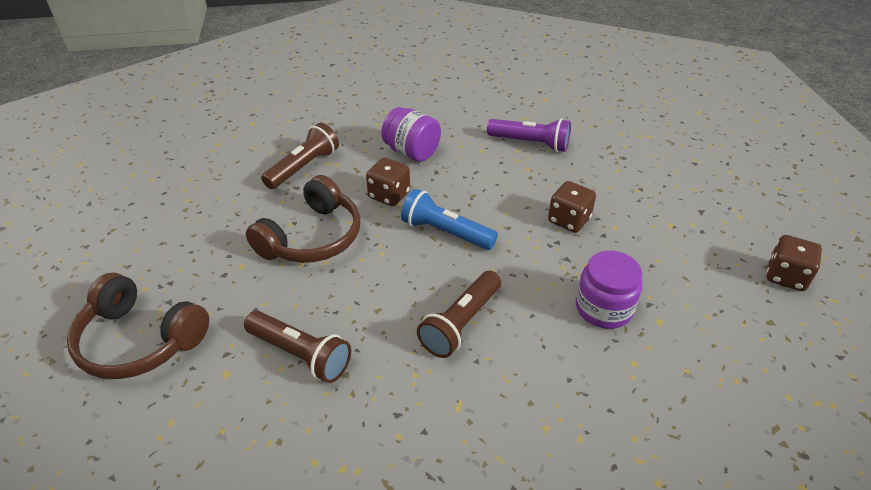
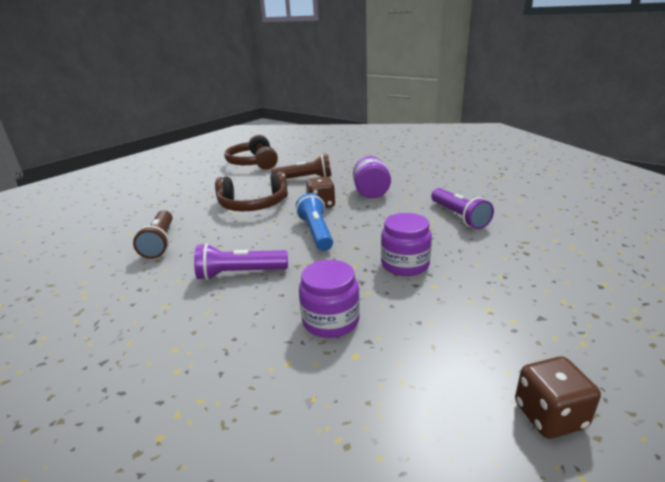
camera: 50 degrees right, 15 degrees down
(140, 340) = (132, 207): brown headphones -> brown headphones (253, 163)
(461, 323) = (240, 273): brown flashlight -> purple flashlight
(569, 220) = (405, 264): brown dice -> purple jar

